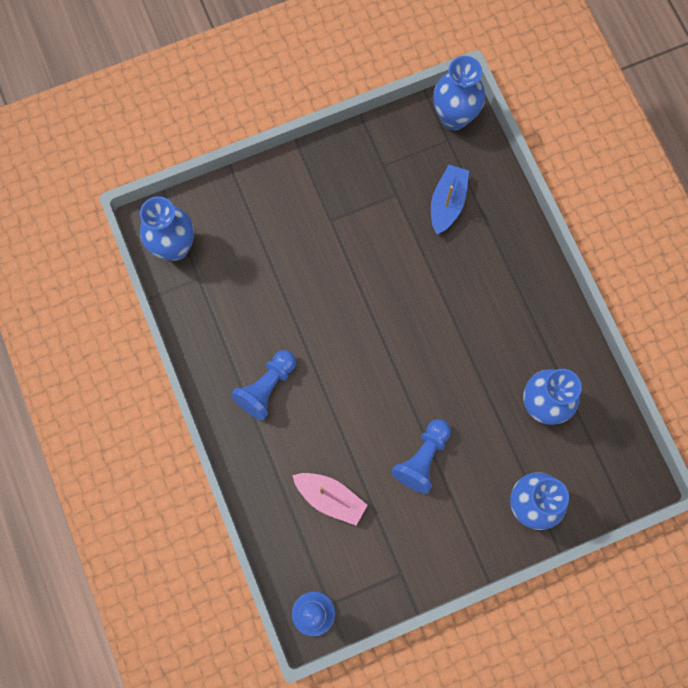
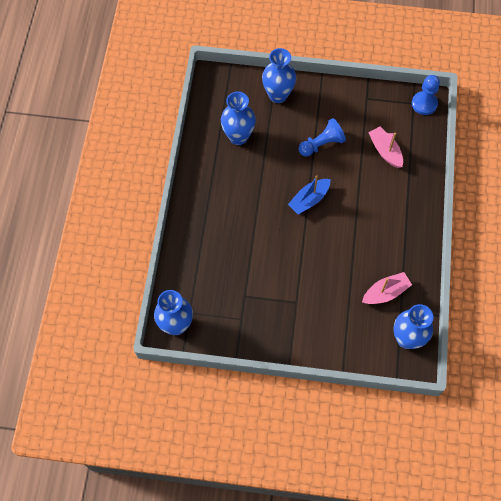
camera: 150 degrees left, 10 degrees down
(228, 291) = (385, 292): none -> pink boat
(266, 387) = (391, 225): blue pawn -> none
(447, 203) = (217, 273): blue boat -> blue boat (309, 200)

